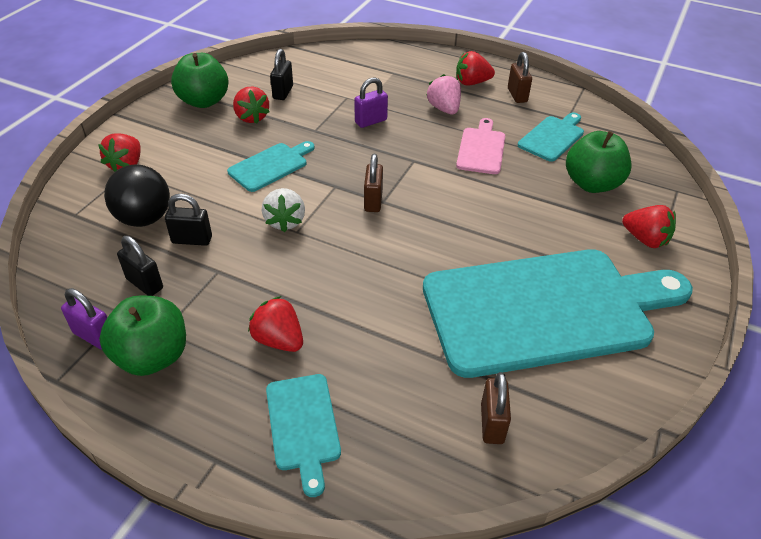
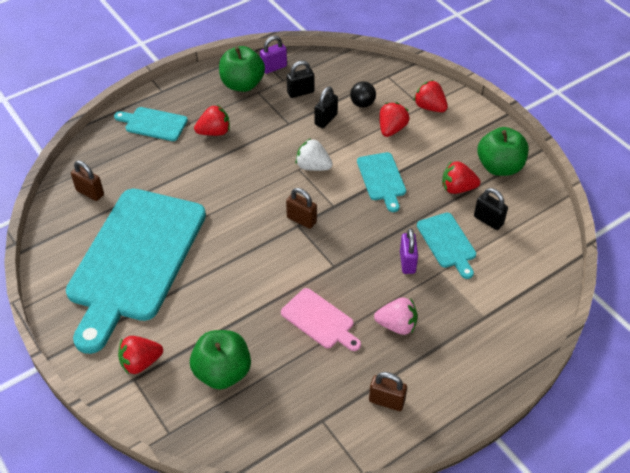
camera: 120 degrees right, 5 degrees up
(144, 218) = (362, 104): black ball -> black ball, size x0.61
(472, 83) = (431, 374): red strawberry -> red strawberry (391, 129)
(552, 137) = (301, 386): turquoise cutting board -> turquoise cutting board (447, 243)

